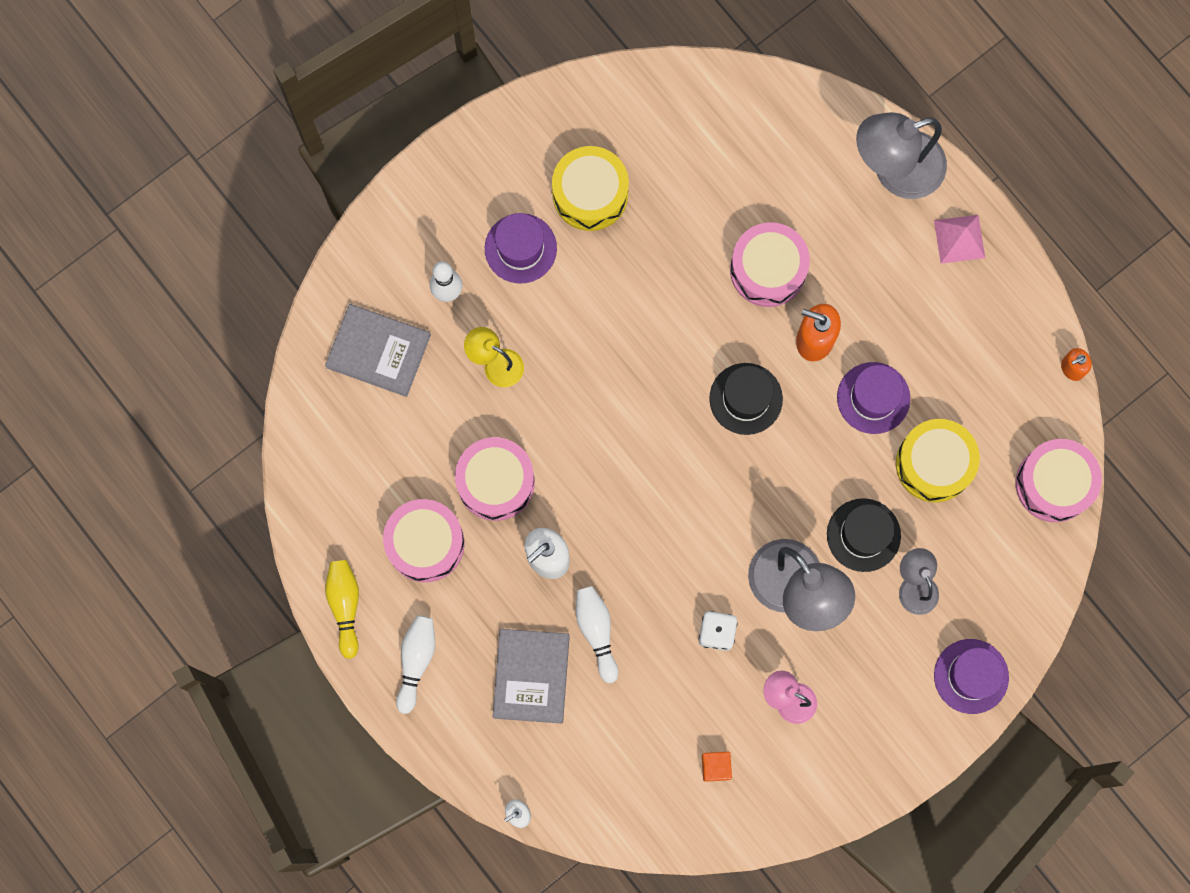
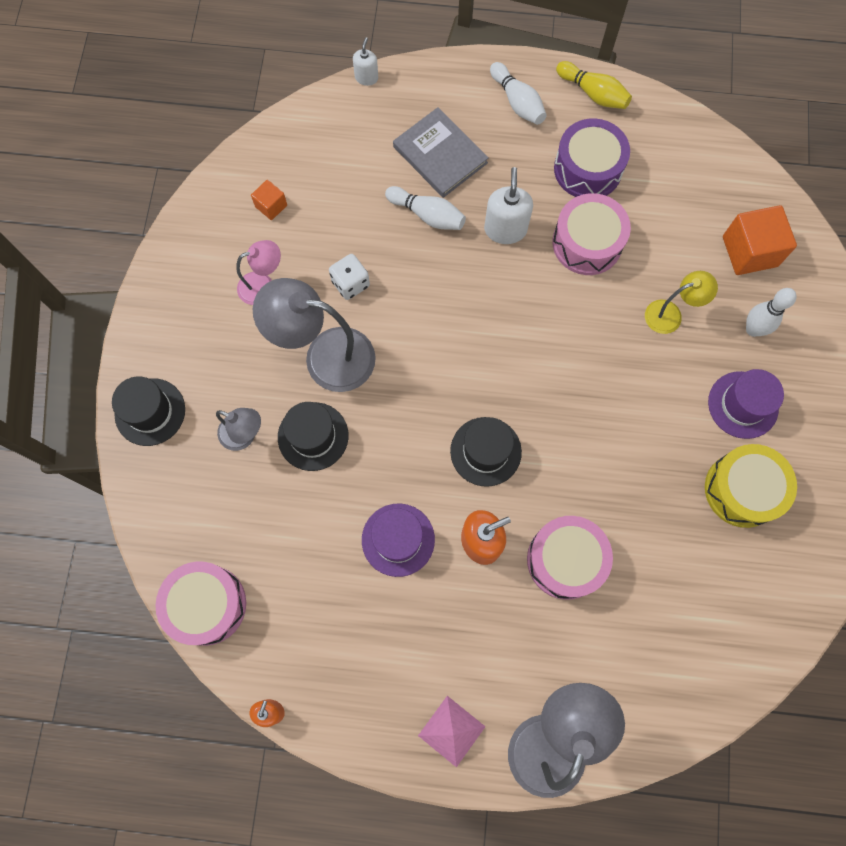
camera: 135 degrees right, 5 degrees down
(378, 351) = (749, 251): grey book -> orange cube
(425, 543) = (587, 169): pink drum -> purple drum
(934, 464) = (309, 534): yellow drum -> none
(971, 676) = (150, 412): purple hat -> black hat

